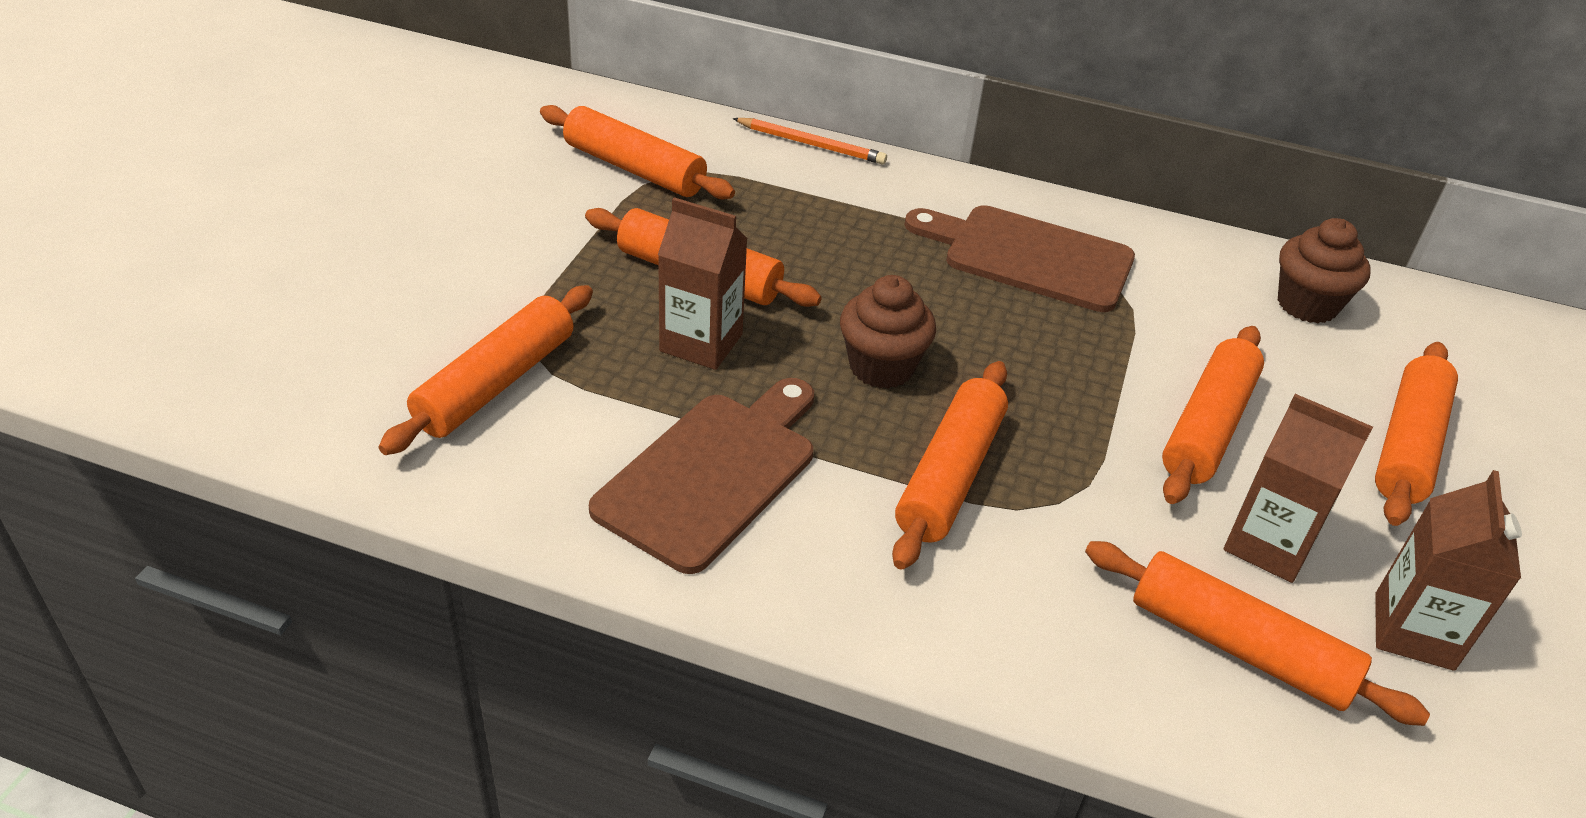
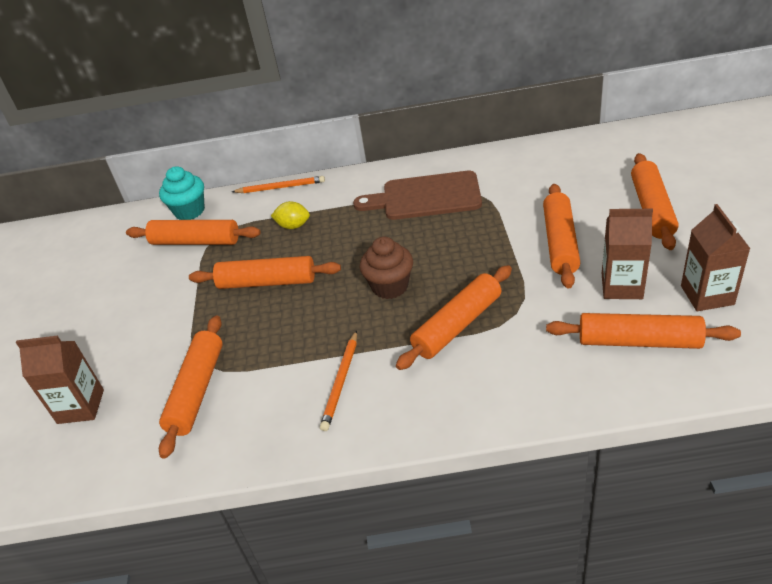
camera: 15 degrees left, 0 degrees up
(654, 121) = (189, 211): none -> turquoise cupcake
(701, 343) = (291, 317): brown carton -> brown carton (81, 406)
(712, 474) = (341, 382): brown cutting board -> orange pencil
(793, 210) = (293, 226): none -> yellow lemon
(949, 475) = (457, 325): orange rolling pin -> orange rolling pin turned 45 degrees clockwise
(1307, 305) = (567, 162): brown cupcake -> none

